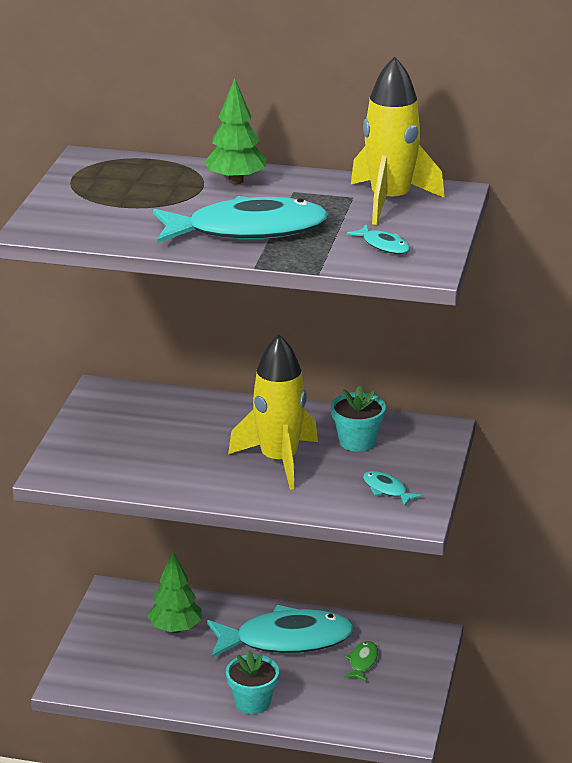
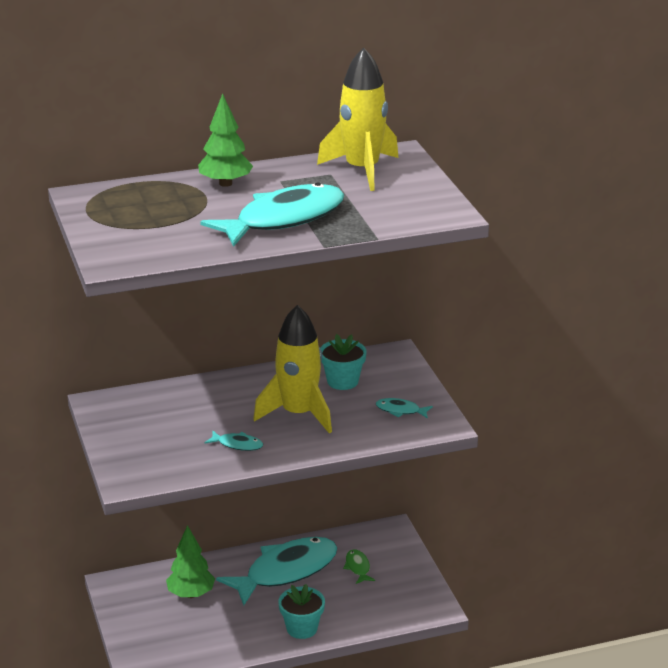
camera: 30 degrees left, 0 degrees up
(383, 245) = (399, 205): turquoise fish -> turquoise fish (237, 445)

